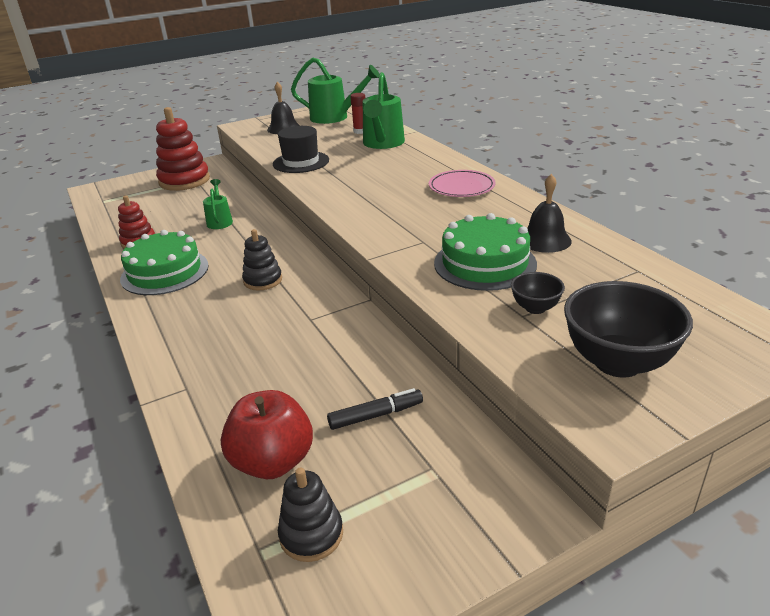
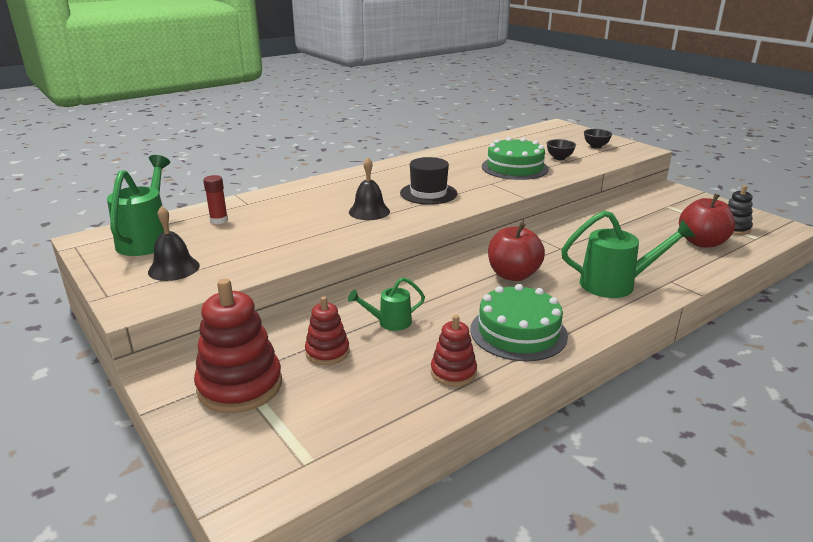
camera: 100 degrees left, 5 degrees down
(199, 201) = (327, 352): none -> red stacking toy
(263, 280) = (513, 275): black stacking toy -> red apple
(301, 162) = (315, 242): black hat -> black hat (428, 193)
(376, 415) = (641, 220): black marker -> none
(382, 144) = (270, 207): green watering can -> green watering can (616, 284)
(461, 187) = (391, 175): pink plate -> none
(545, 240) = (477, 155): black bell -> black bell (369, 211)
(617, 362) = (596, 146): black bowl -> black bowl, size x0.51

